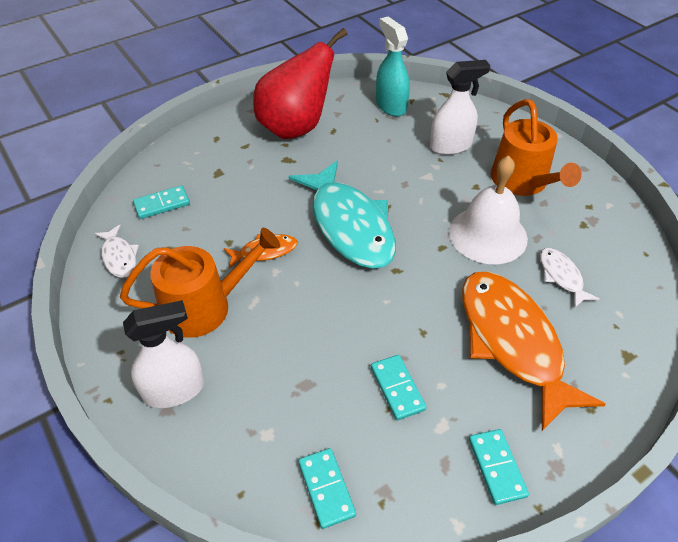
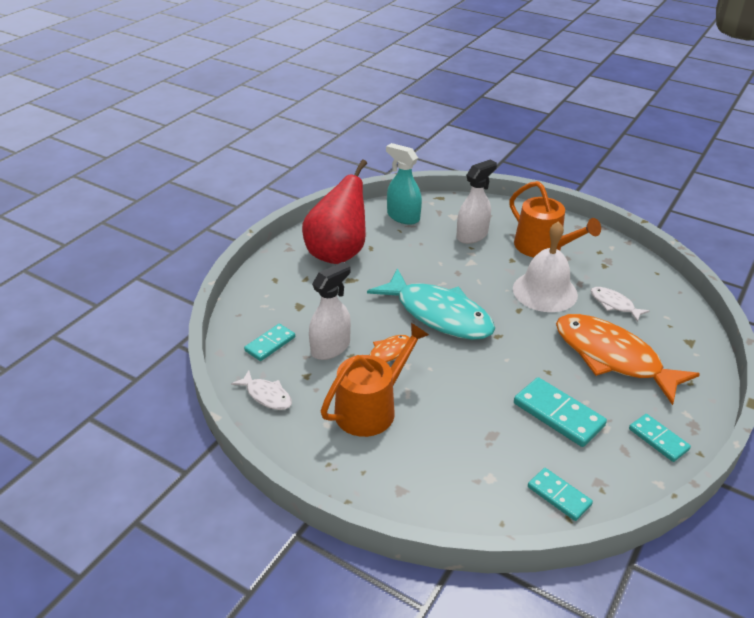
camera: 25 degrees left, 10 degrees down
(174, 390) = (395, 474): white spray bottle -> white spray bottle (330, 348)
(397, 388) = (558, 414): turquoise domino -> turquoise domino, size x1.58

